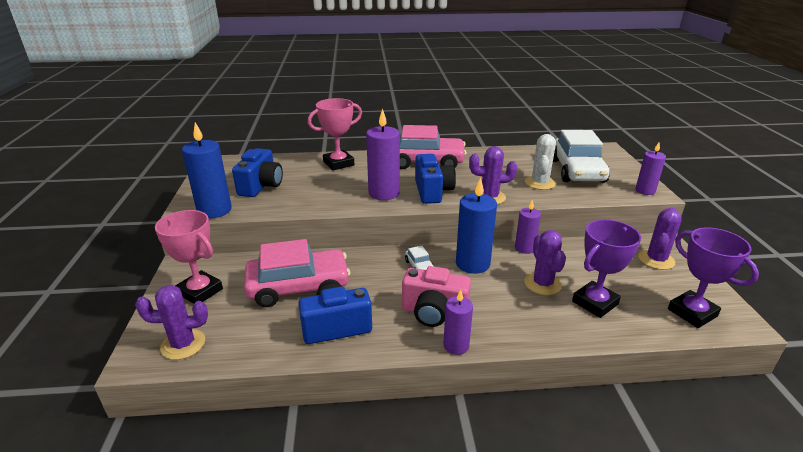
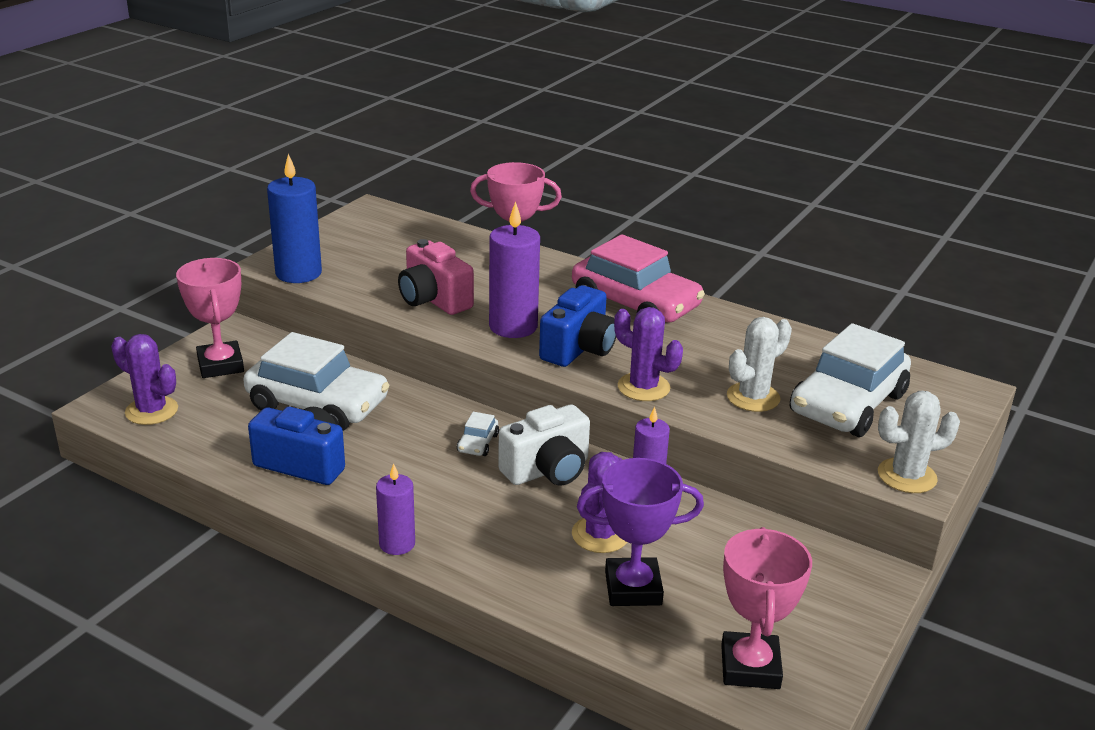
camera: 35 degrees right, 0 degrees up
(261, 186) = (383, 261): blue camera -> none
(298, 287) = (318, 404): pink car -> white car
(434, 312) = (421, 500): pink camera -> pink camera (434, 300)
(472, 264) = (547, 470): blue candle -> white camera
(645, 191) = (907, 476): purple candle -> white cactus
(656, 260) = (820, 587): purple cactus -> none
(692, 313) = (750, 667): purple trophy -> pink trophy

